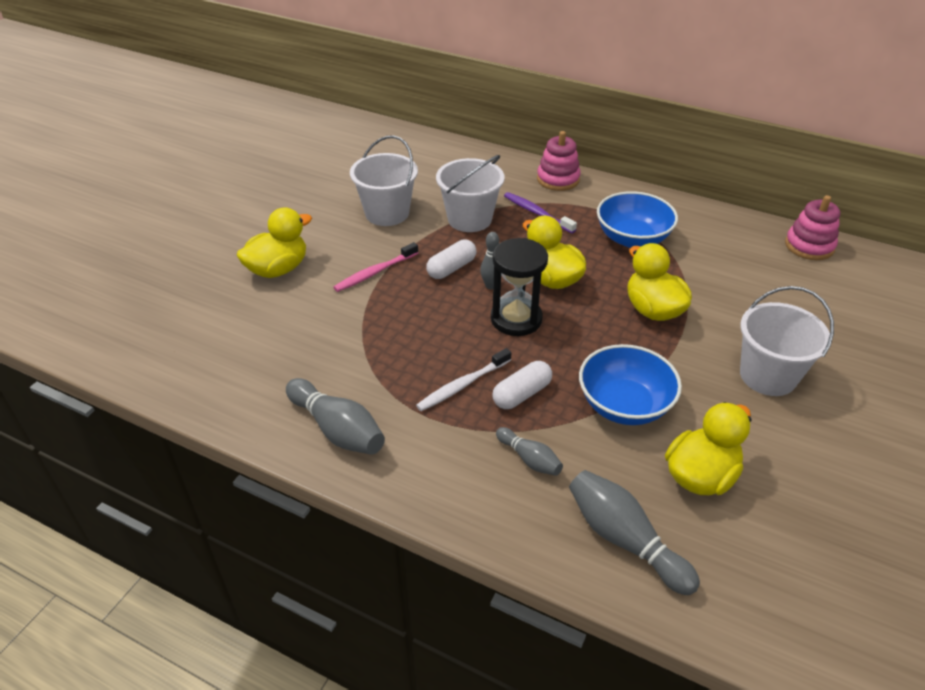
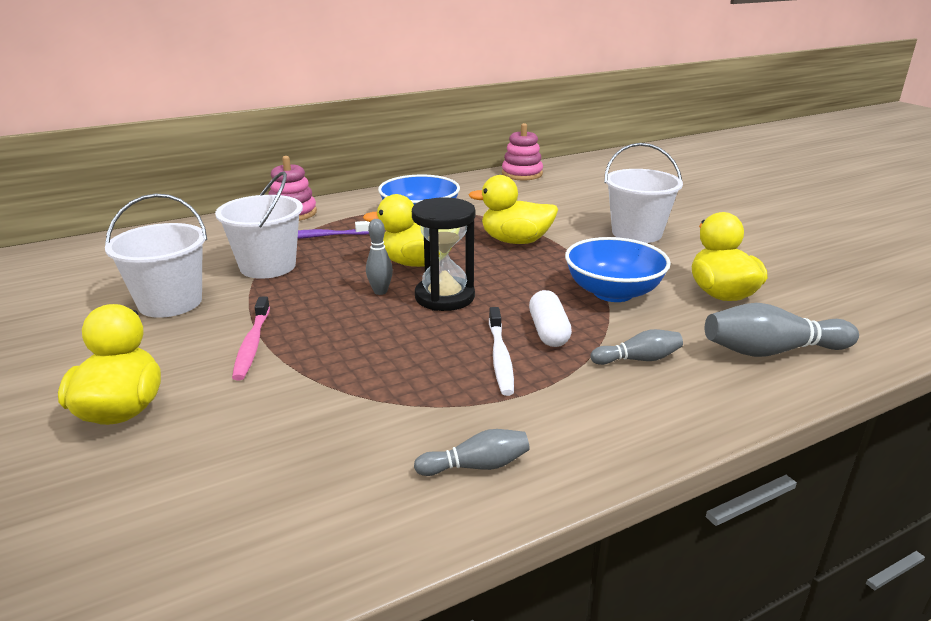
camera: 55 degrees left, 15 degrees down
(337, 429) = (476, 466): grey bowling pin -> grey bowling pin, size x0.58
(451, 268) = (322, 301): white capsule -> none

